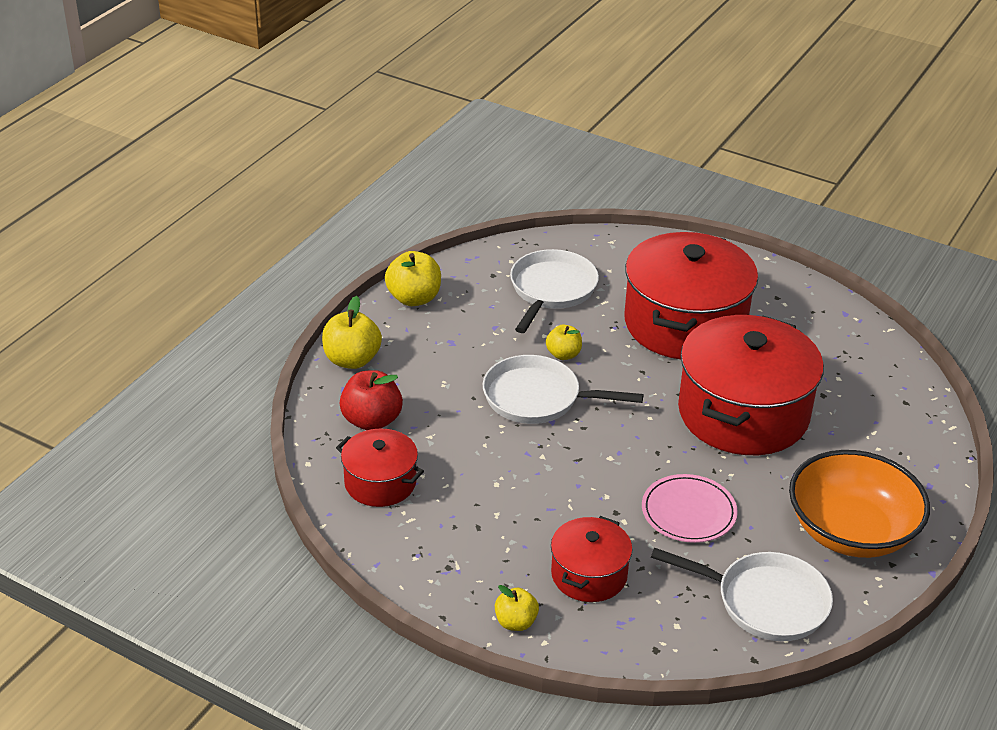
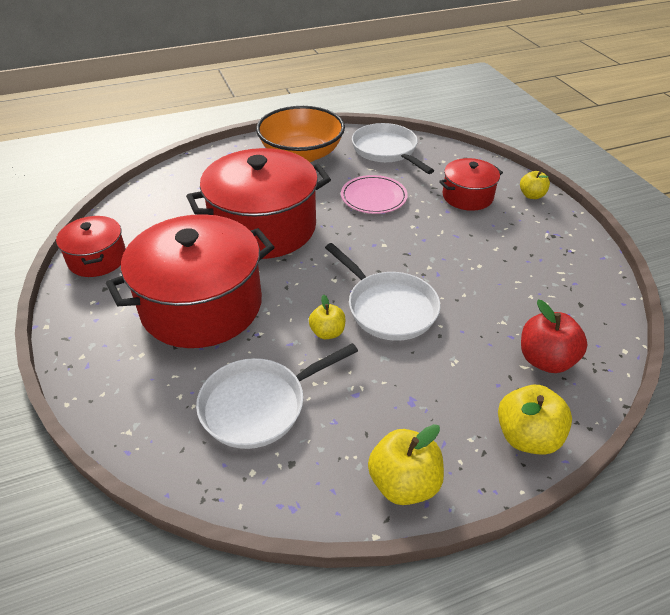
camera: 140 degrees left, 5 degrees up
(380, 483) = (569, 306): red pot -> red pot (97, 259)

